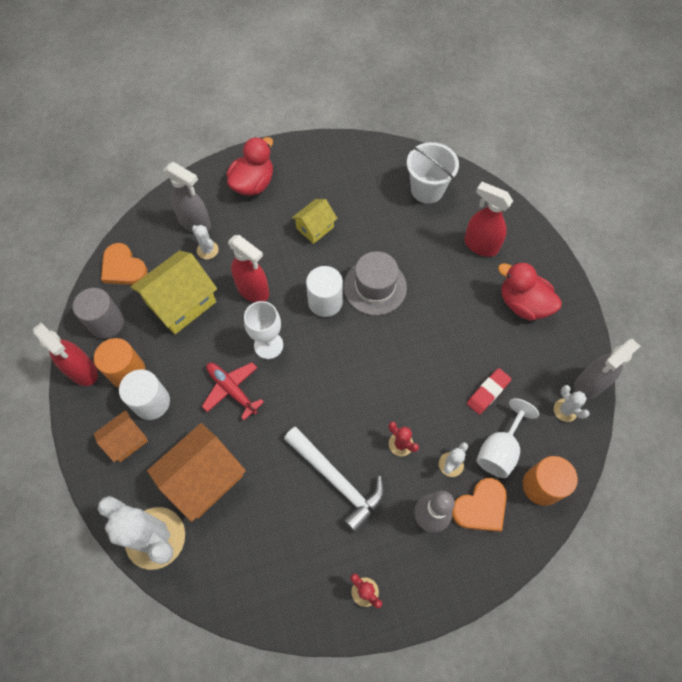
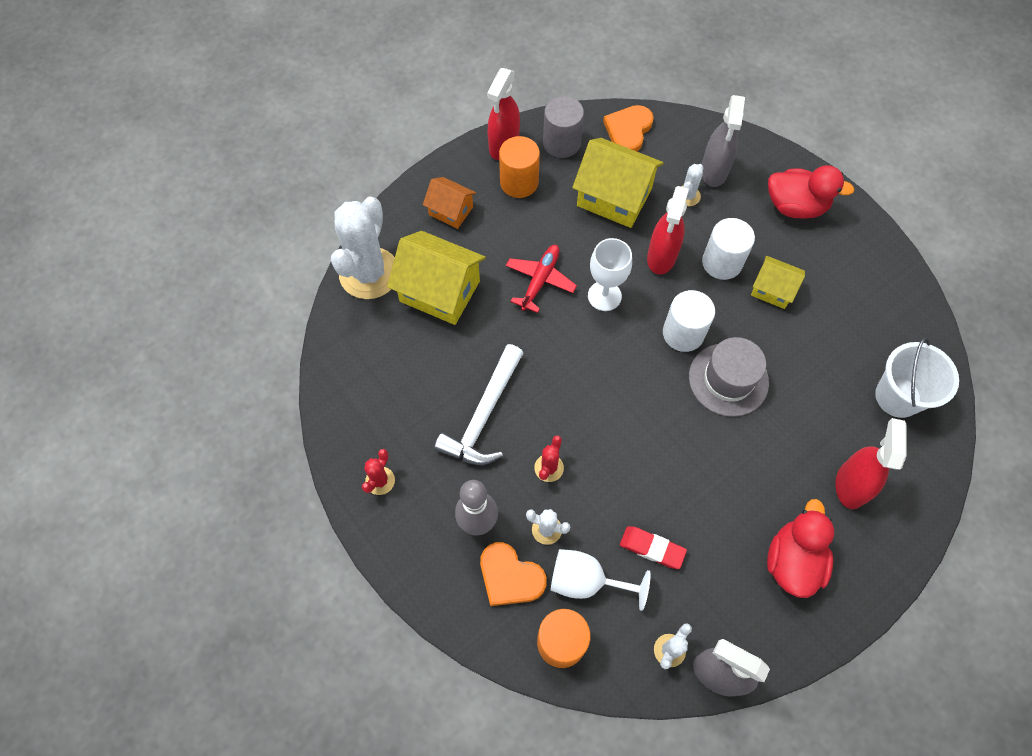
camera: 70 degrees right, 0 degrees up
(151, 402) = (497, 215): white cylinder -> white cylinder (722, 262)
(204, 478) = (440, 291): orange house -> yellow house

